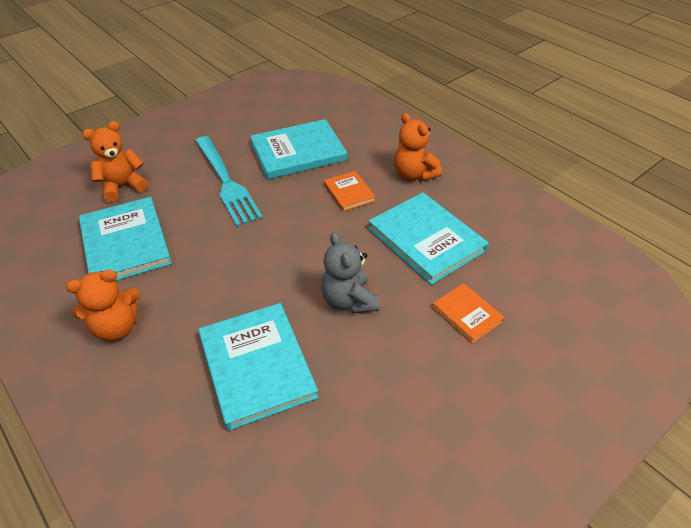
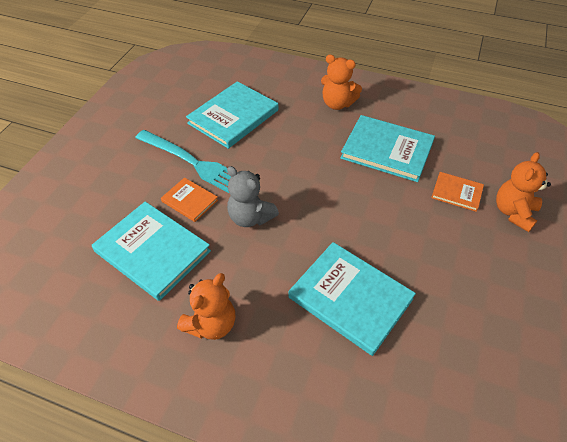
camera: 30 degrees left, 5 degrees up
(123, 186) = (102, 203): orange teddy bear -> orange teddy bear (513, 212)
(349, 192) = (302, 135): orange book -> orange book (190, 201)
(349, 300) = (373, 218): grey teddy bear -> grey teddy bear (250, 217)

